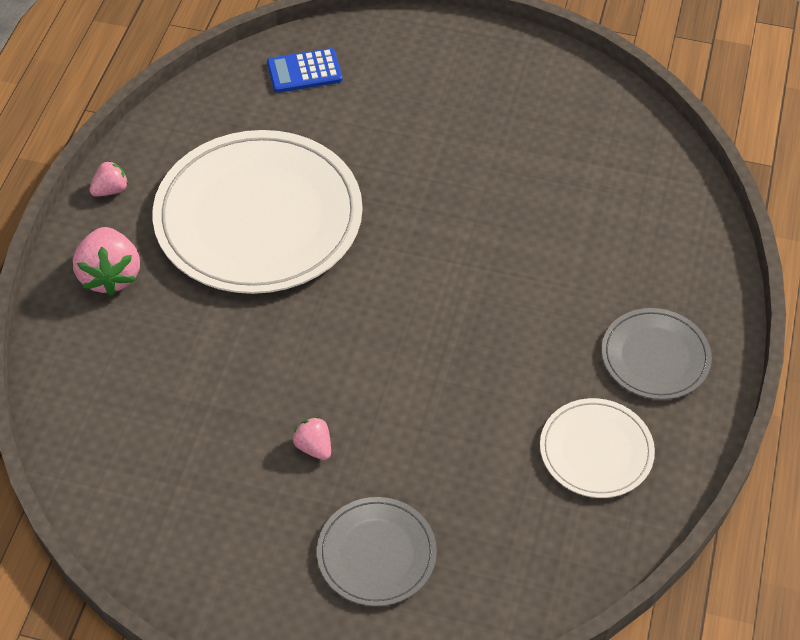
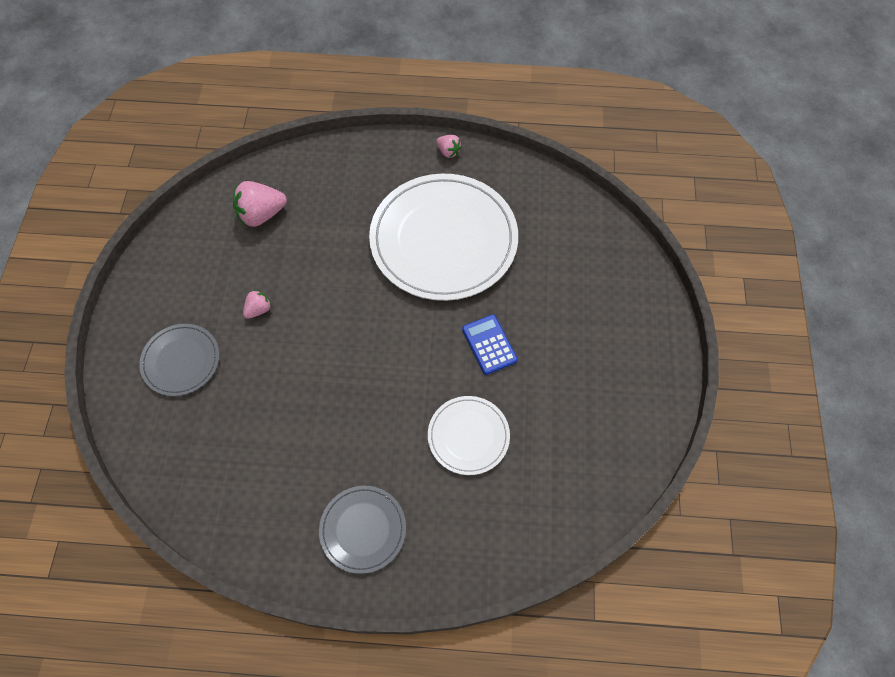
camera: 80 degrees right, 10 degrees up
(110, 275) = (377, 169): pink strawberry -> pink strawberry (261, 214)
(304, 71) = (590, 240): blue calculator -> blue calculator (489, 344)
(596, 450) = (272, 493): white plate -> white plate (468, 436)

